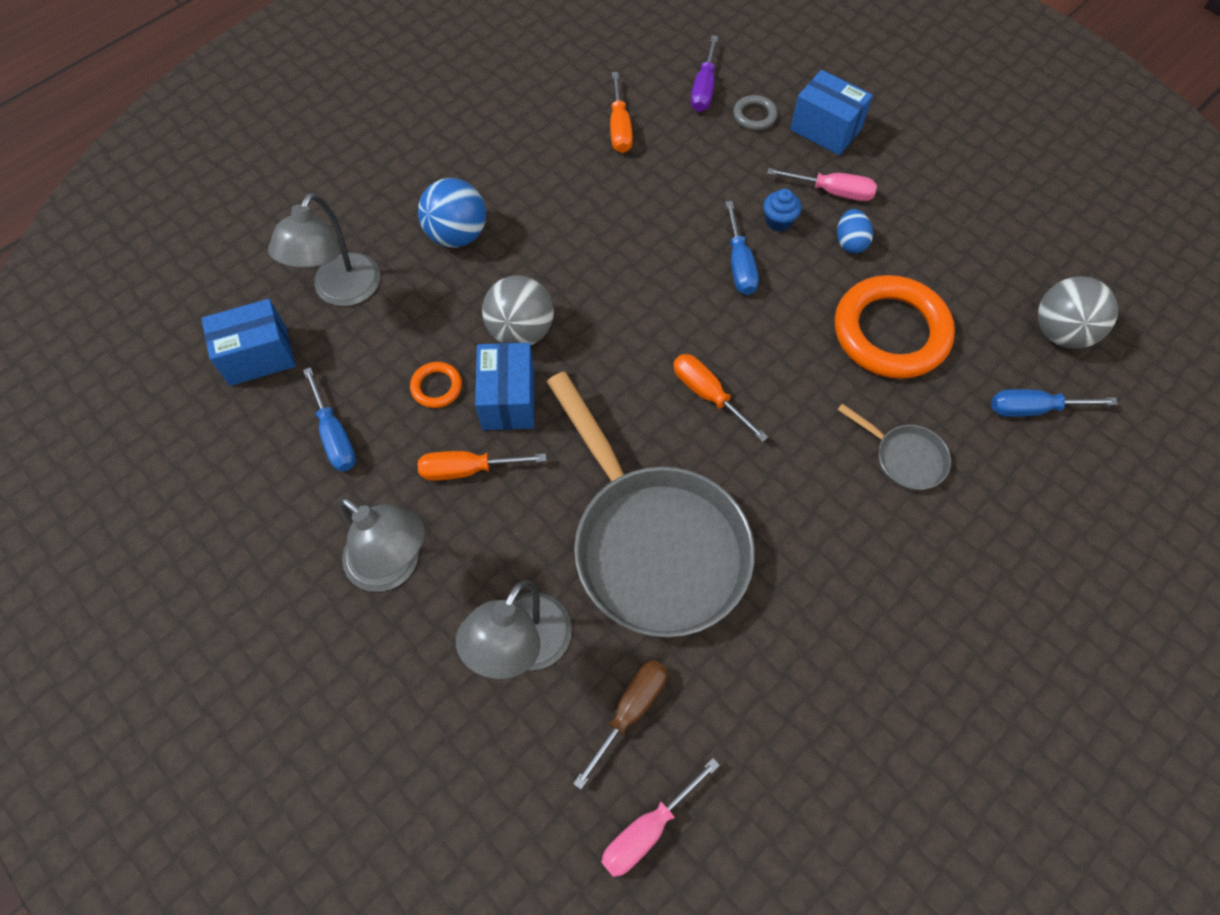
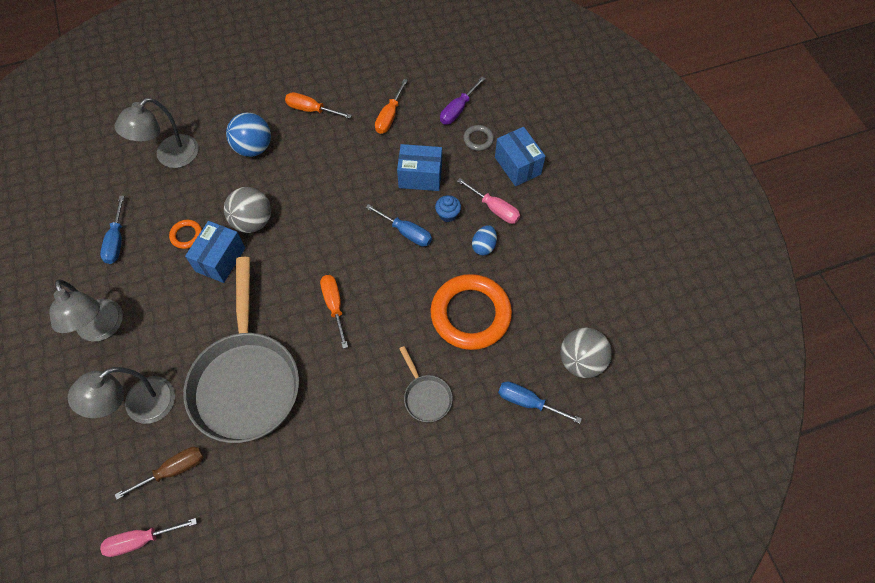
camera: 25 degrees right, 0 degrees up
(258, 356) = (105, 177): blue box -> blue box (420, 177)
(468, 469) = (174, 291): orange screwdriver -> orange screwdriver (311, 110)
(739, 264) = (406, 232): blue screwdriver -> blue screwdriver turned 75 degrees counterclockwise

